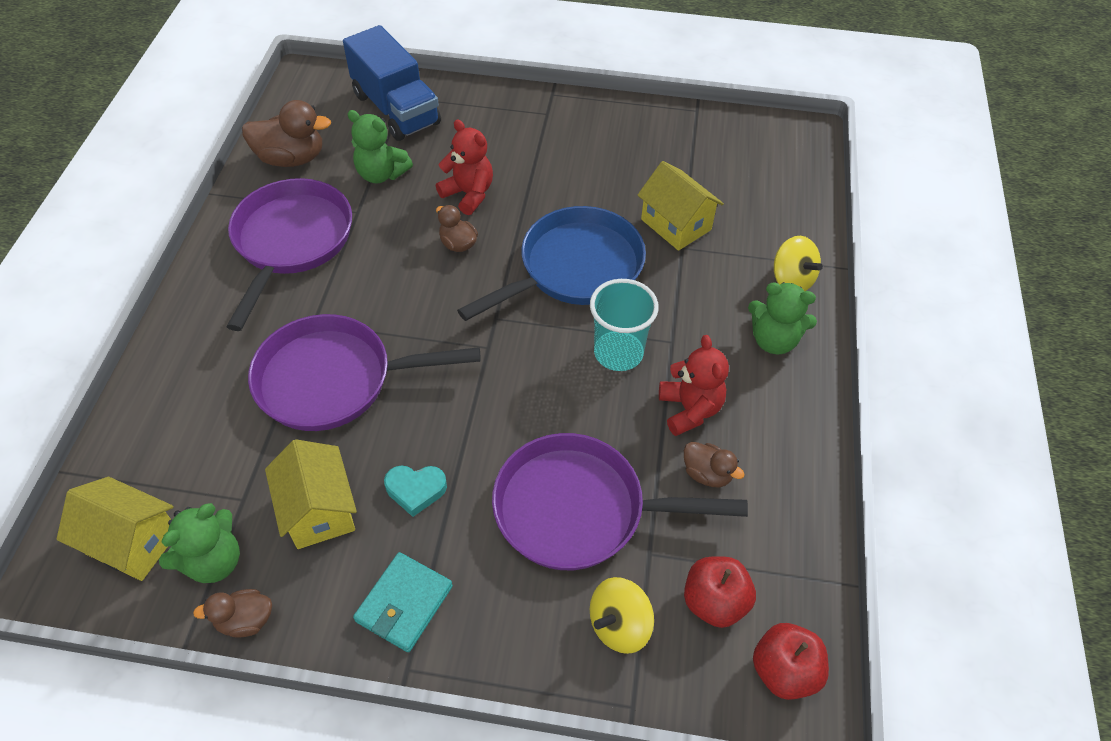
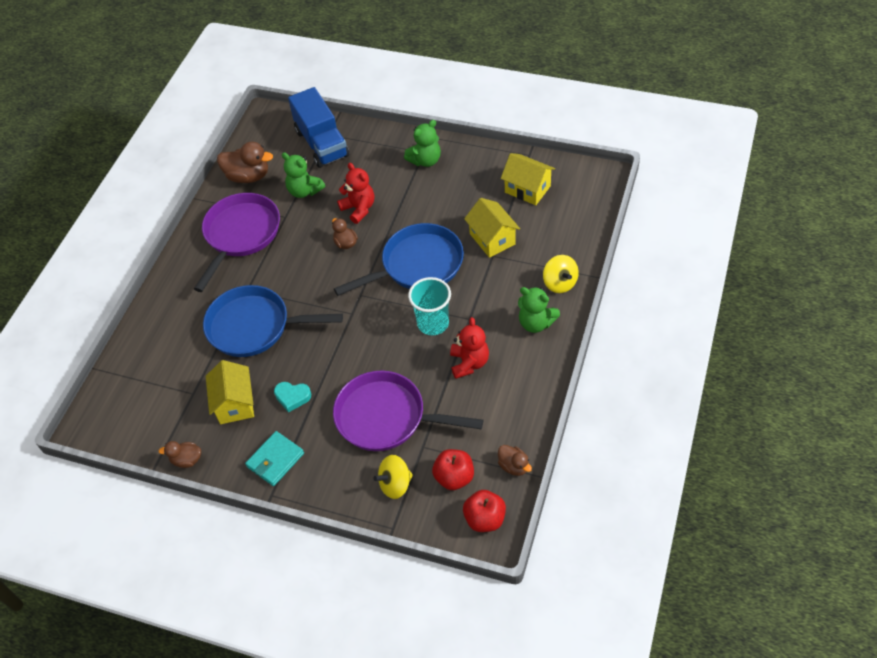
camera: 15 degrees right, 0 degrees up
(132, 542) = (129, 411): yellow house -> yellow house (527, 189)
(213, 561) = (173, 426): green teddy bear -> green teddy bear (425, 160)
(334, 380) = (254, 326): purple pan -> blue pan
(707, 474) = (469, 403): brown duck -> brown duck (514, 466)

